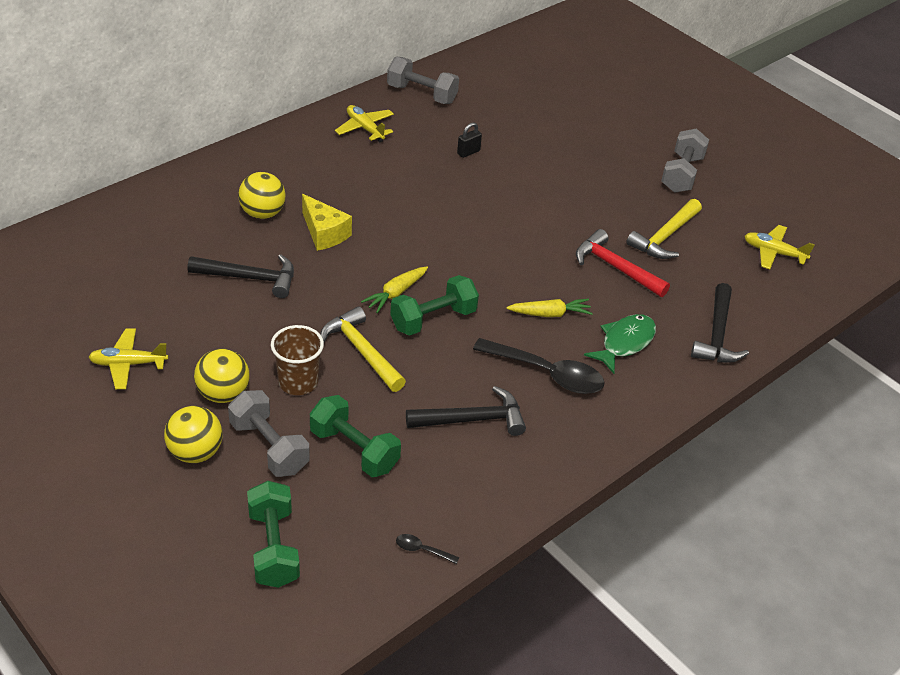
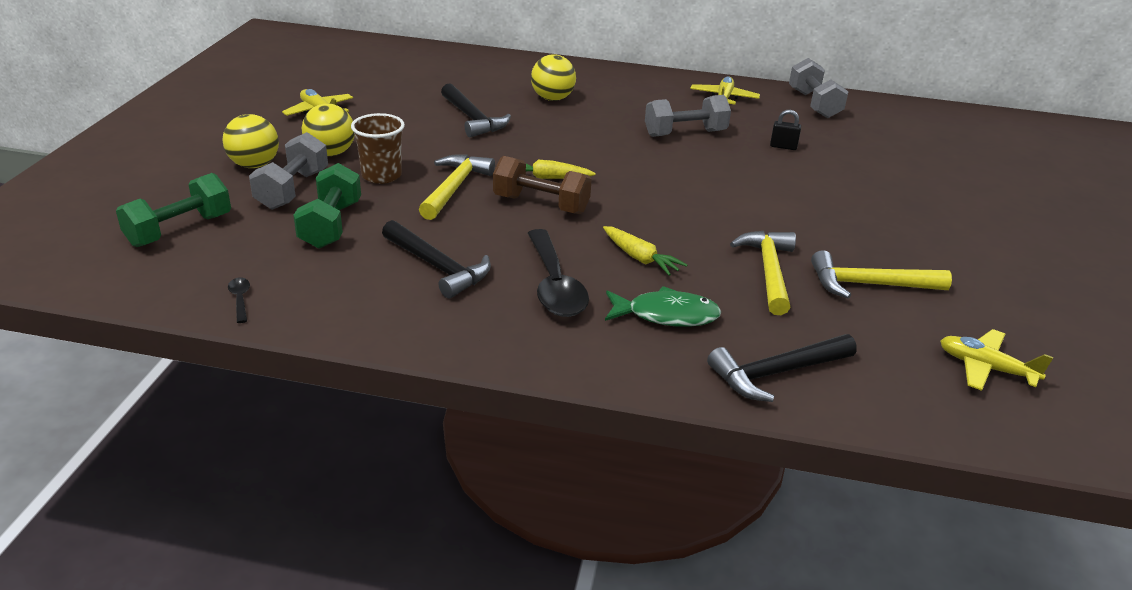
camera: 55 degrees right, 10 degrees down
(324, 233) = (570, 126): yellow cheese -> none
(433, 319) = (541, 204): green dumbbell -> brown dumbbell
(615, 267) = (768, 271): red hammer -> yellow hammer
(681, 174) = (986, 261): grey dumbbell -> grey dumbbell (685, 133)
(773, 253) = (986, 368): yellow plane -> yellow plane turned 45 degrees counterclockwise

